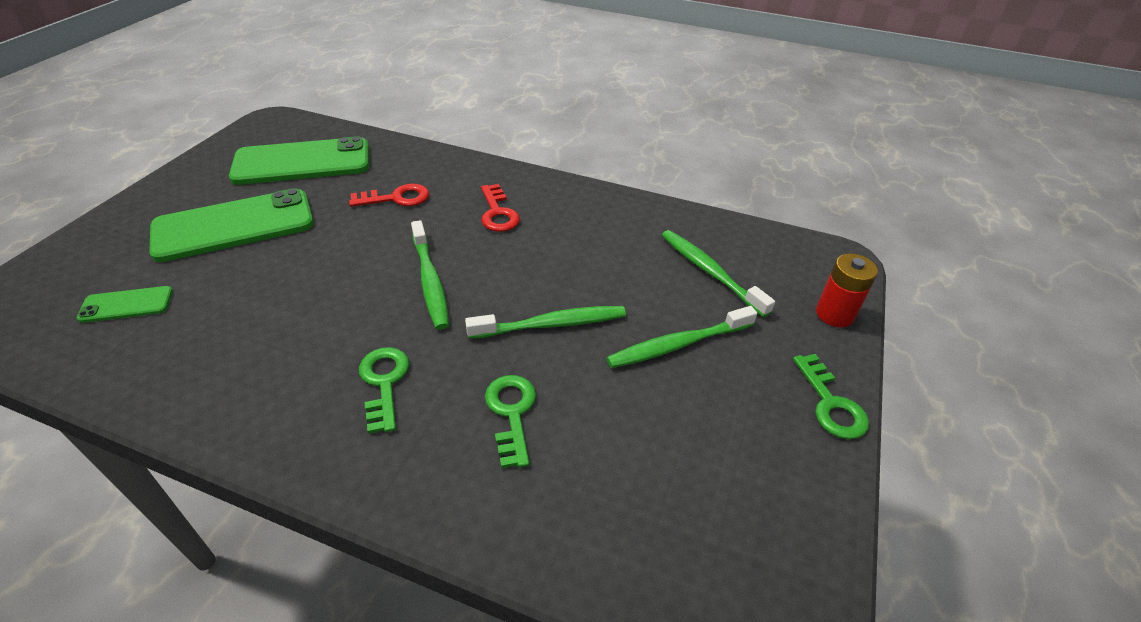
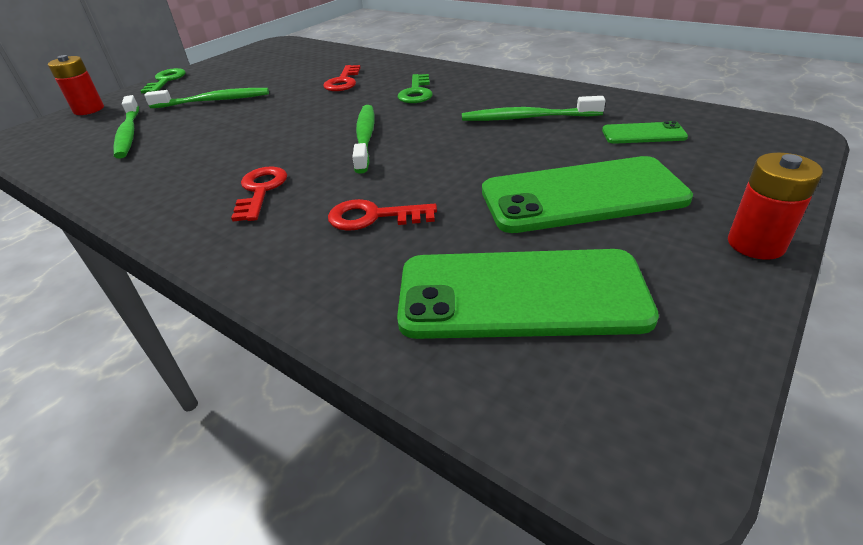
camera: 160 degrees left, 5 degrees down
(143, 198) = (755, 244): none -> red battery
(511, 413) = (343, 82): green key -> red key
(551, 324) = (286, 111): green toothbrush -> green toothbrush (527, 118)

